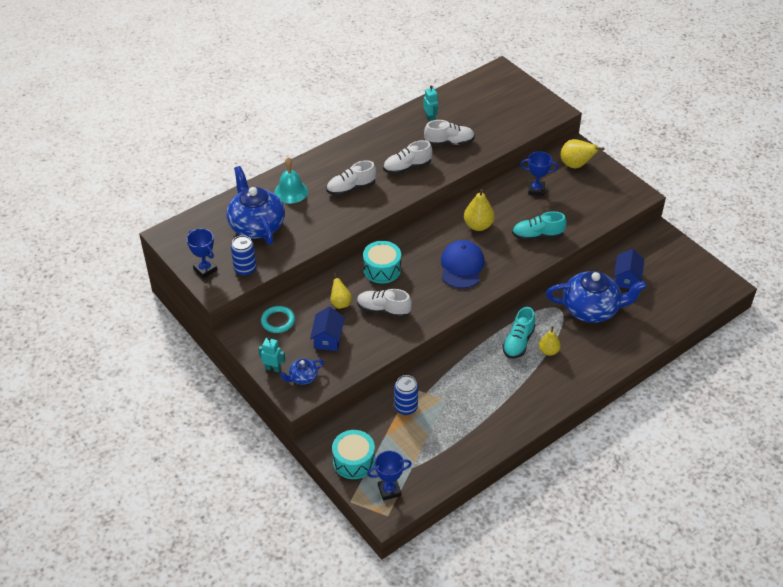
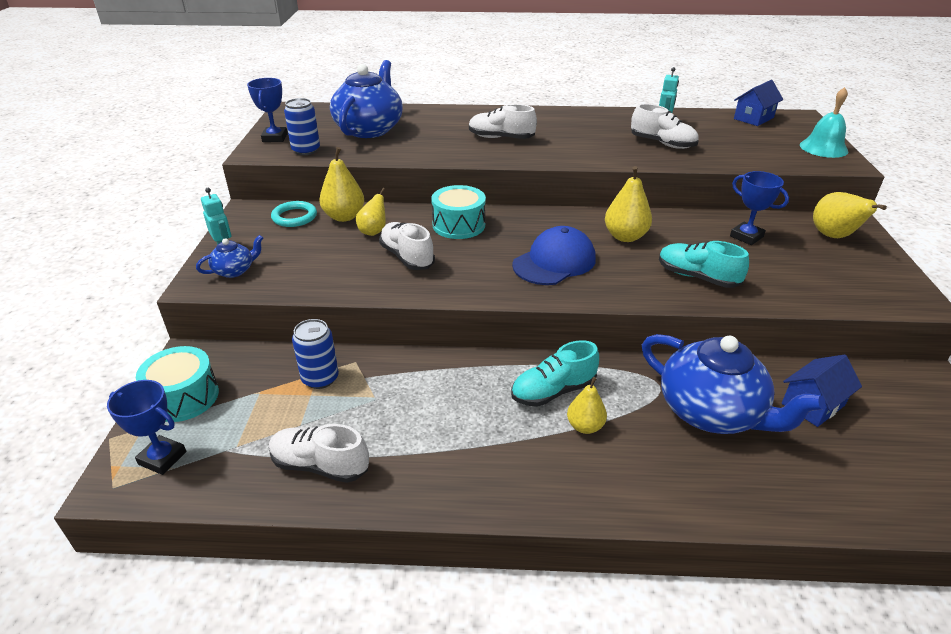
camera: 40 degrees right, 10 degrees down
(291, 191) = (439, 121): turquoise bell -> turquoise bell (823, 148)
(303, 377) = (234, 270): blue teapot -> blue teapot turned 135 degrees clockwise
(307, 303) = (344, 217): none -> yellow pear
(328, 338) = (313, 252): blue house -> blue house (753, 118)
(407, 167) = (585, 144): white shoe -> white shoe (320, 465)

